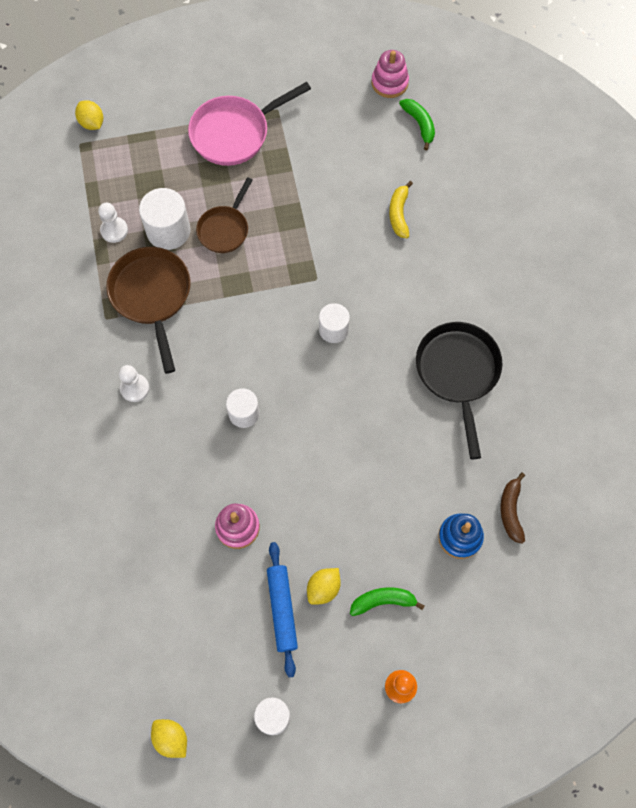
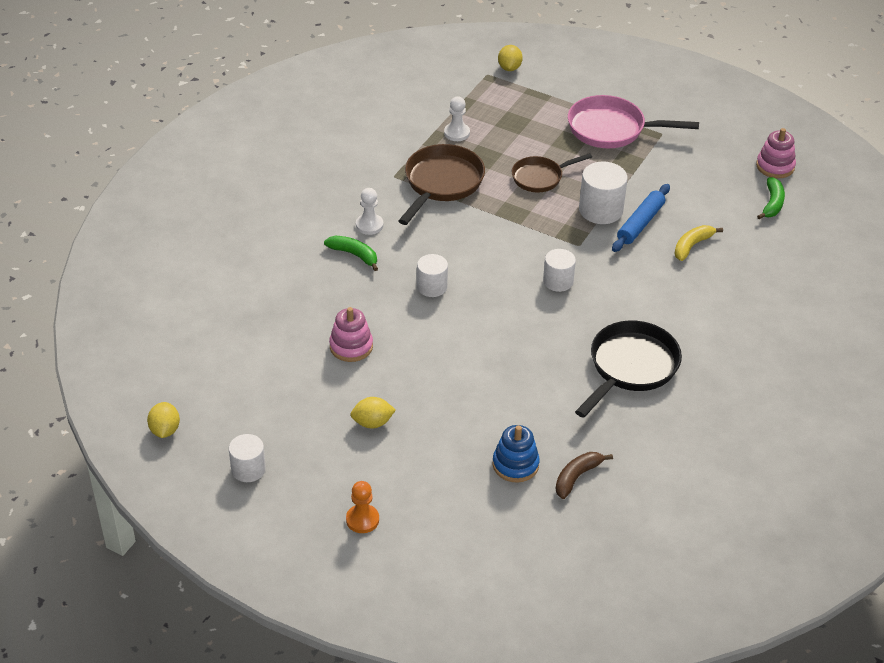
camera: 40 degrees right, 25 degrees down
(168, 230) = (496, 155): white cylinder -> white cylinder (600, 210)
(282, 609) = (327, 414): blue rolling pin -> blue rolling pin (640, 223)
(383, 601) = (409, 461): green banana -> green banana (354, 255)

